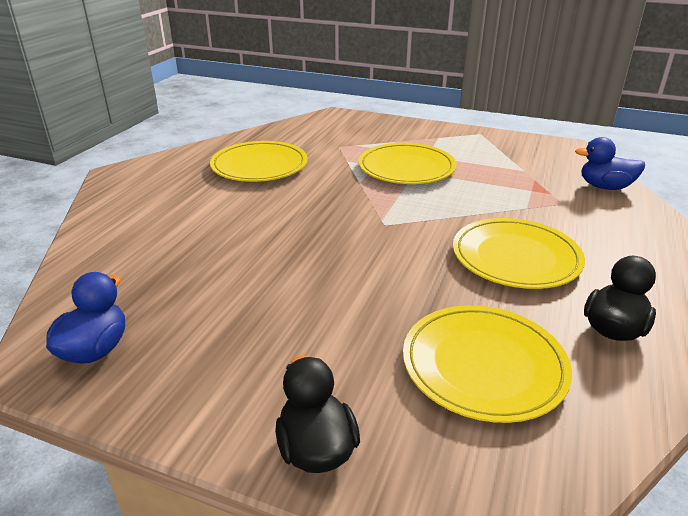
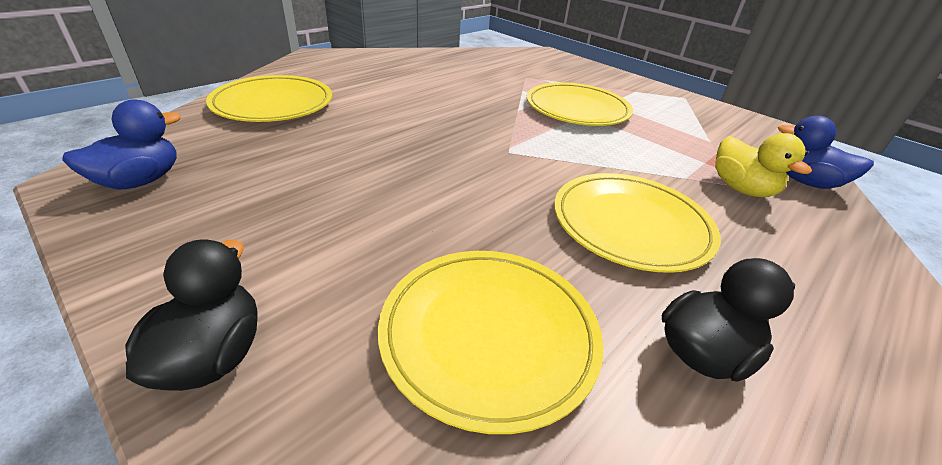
camera: 20 degrees right, 5 degrees up
(259, 166) = (437, 76): yellow plate -> yellow plate (273, 104)
(568, 205) = (741, 189): none -> yellow duck

